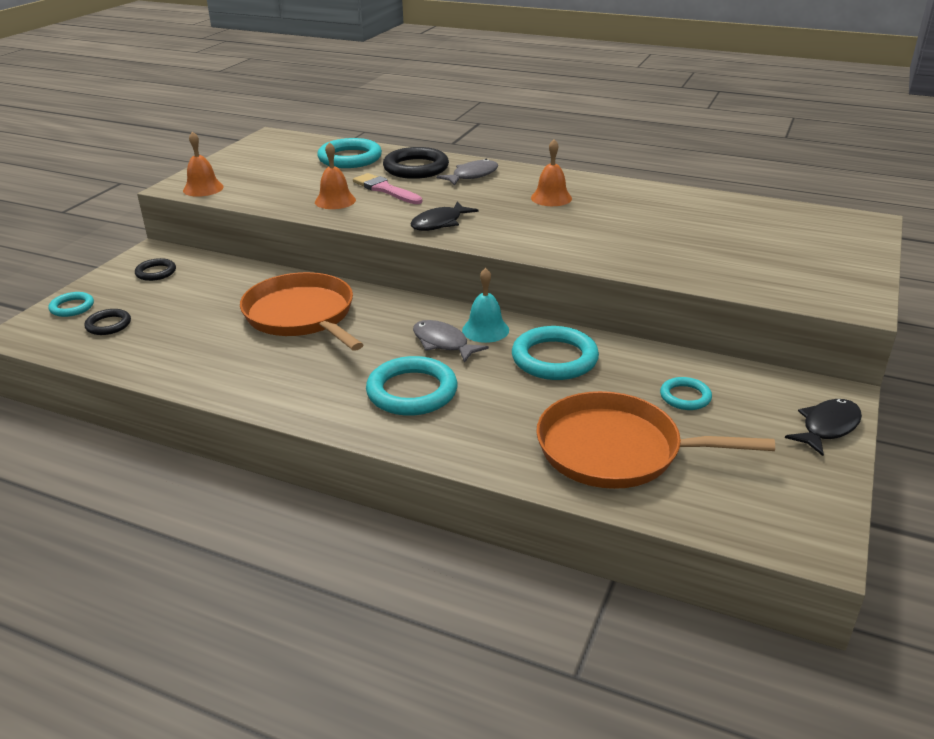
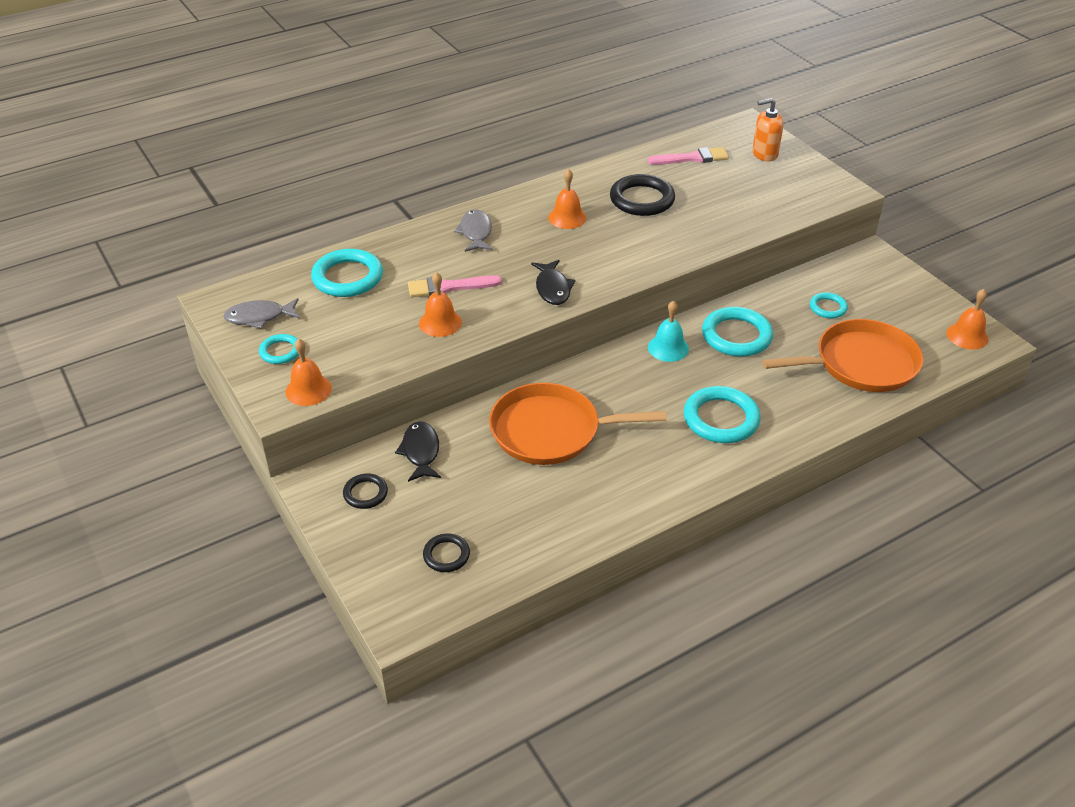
camera: 55 degrees left, 10 degrees up
(72, 307) = (381, 572): turquoise ring -> turquoise ring (280, 351)
(416, 168) = (421, 252): black ring -> black ring (642, 199)
(443, 343) = (668, 376): grey fish -> grey fish (259, 317)
(616, 450) = (860, 363): orange pan -> orange pan turned 150 degrees counterclockwise
(747, 216) = (692, 158): none -> pink brush
(791, 518) = (967, 336): none -> orange bell
(827, 427) = (900, 276): black fish -> black fish (421, 452)
(830, 244) = (764, 154): none -> orange soap dispenser

